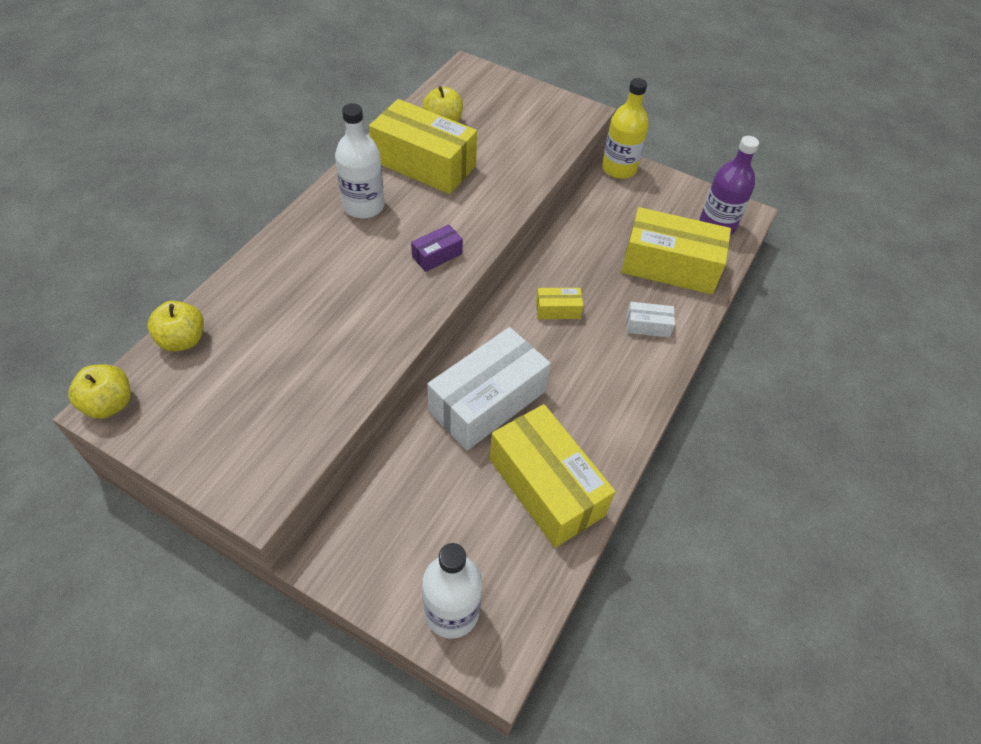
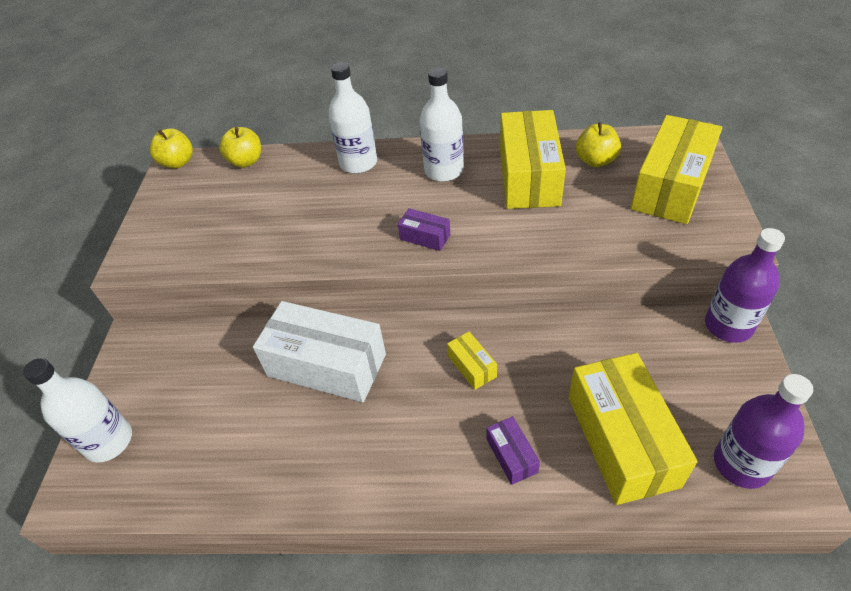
camera: 70 degrees right, 5 degrees down
(289, 255) = (358, 163): none -> white bottle
(546, 487) = (255, 453): yellow box -> yellow box (670, 186)
(619, 168) = (728, 326): yellow bottle -> purple bottle
(648, 326) = (511, 455): white box -> purple box

